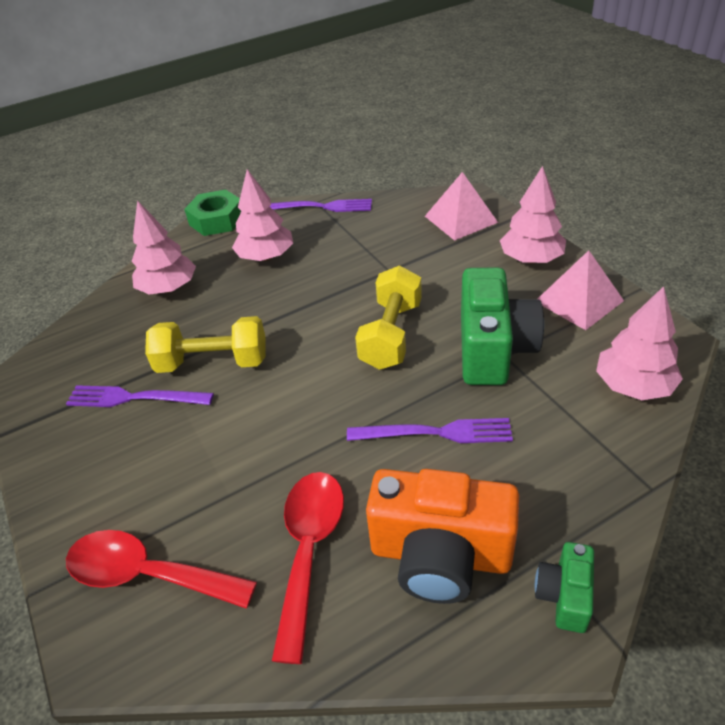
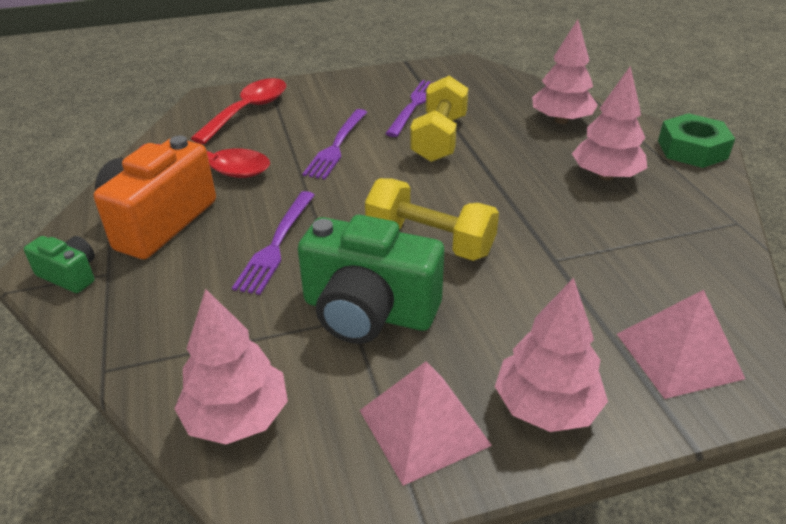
camera: 100 degrees right, 5 degrees down
(321, 207) = (722, 225): purple fork -> purple fork (336, 146)

